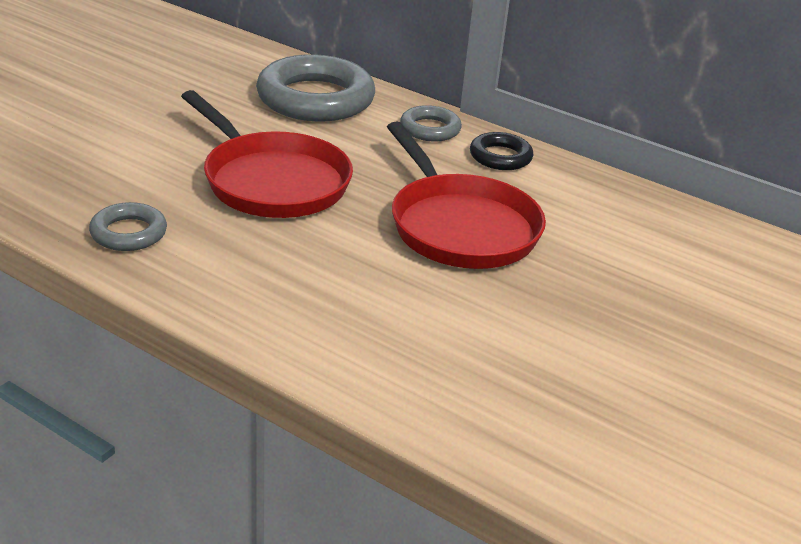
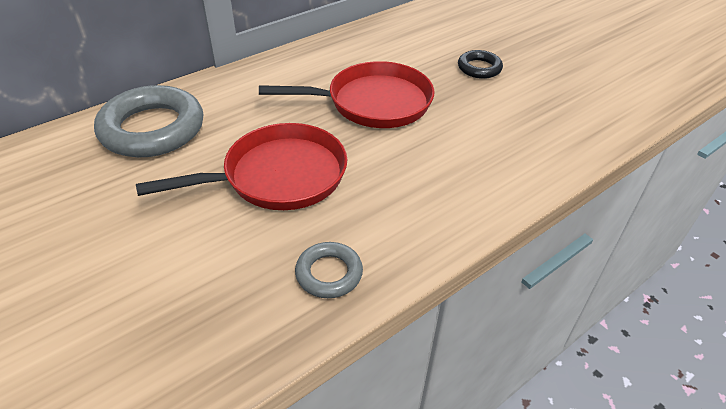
camera: 70 degrees left, 10 degrees up
(430, 129) = (237, 85): grey ring -> none
(500, 157) = (291, 66): black ring -> black ring (479, 68)

